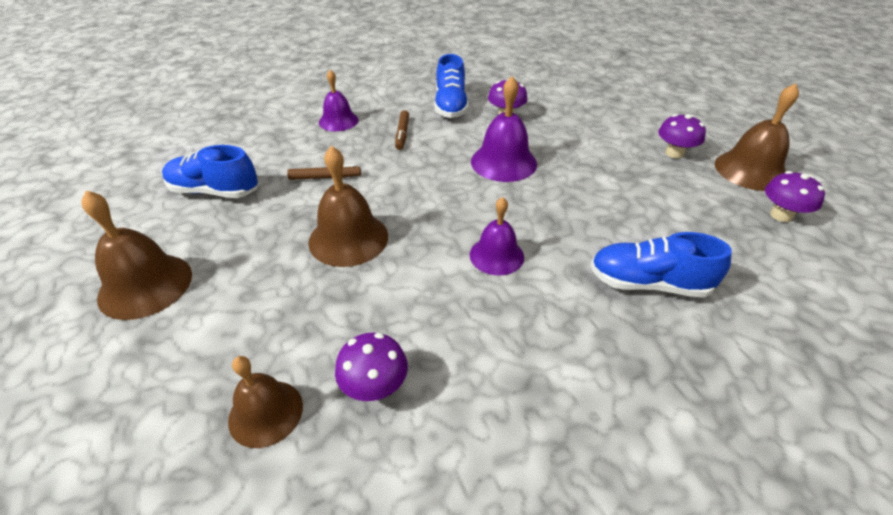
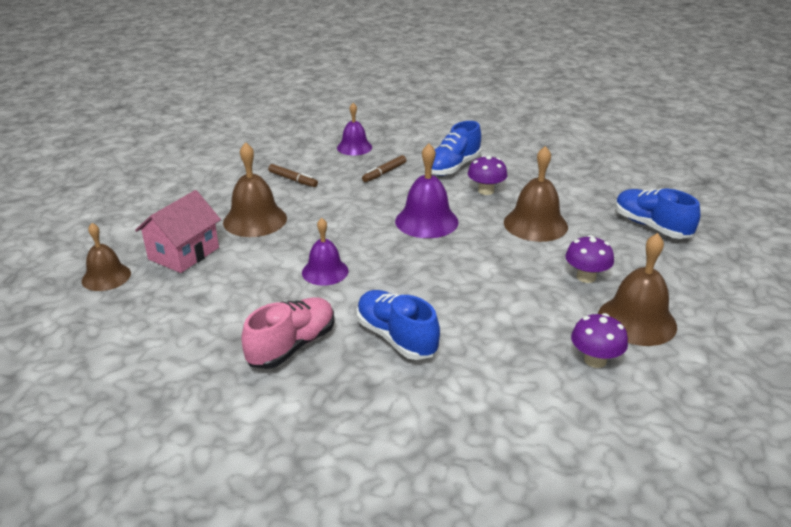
camera: 40 degrees right, 10 degrees down
(145, 285) = (130, 195): brown bell -> brown bell (535, 224)
(214, 191) = (222, 161): blue shoe -> blue shoe (651, 226)
(324, 321) = (184, 253): none -> pink house
(375, 387) = (164, 294): purple mushroom -> none
(588, 353) = (292, 346): none -> pink shoe

